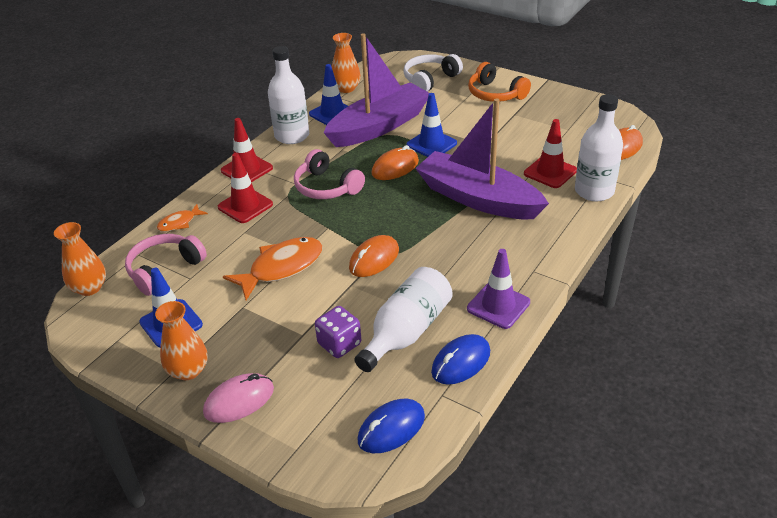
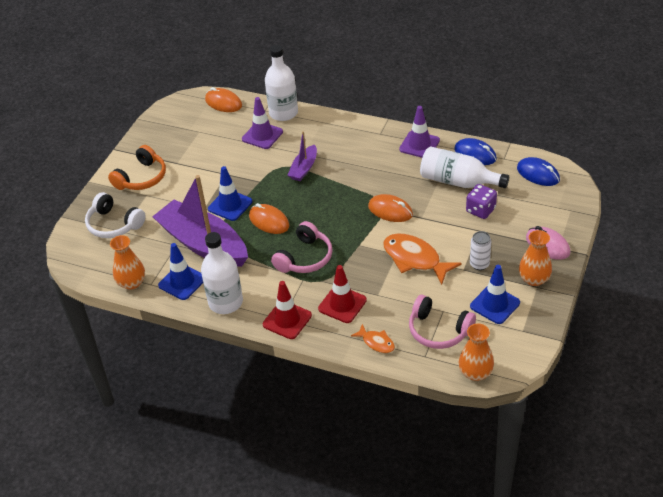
camera: 100 degrees left, 5 degrees up
(242, 323) = (479, 264): none -> white can
(477, 198) = (304, 168): purple boat -> purple boat, size x0.47
(550, 172) = (262, 135): red traffic cone -> purple traffic cone

